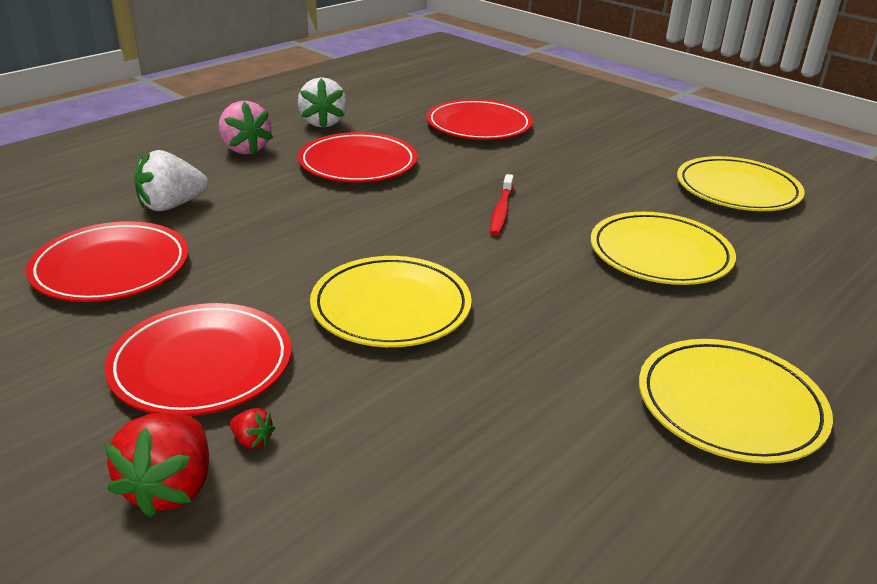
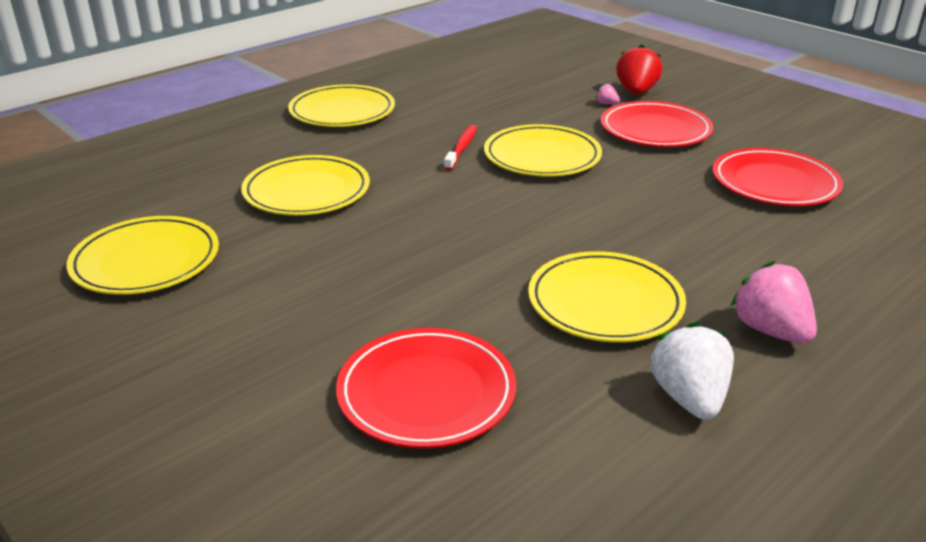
camera: 175 degrees left, 0 degrees up
(171, 206) = (783, 241): white strawberry -> none
(252, 440) = (606, 104): red strawberry -> pink strawberry
(358, 164) = (605, 303): red plate -> yellow plate
(501, 211) = (436, 234): red toothbrush -> red toothbrush (461, 148)

